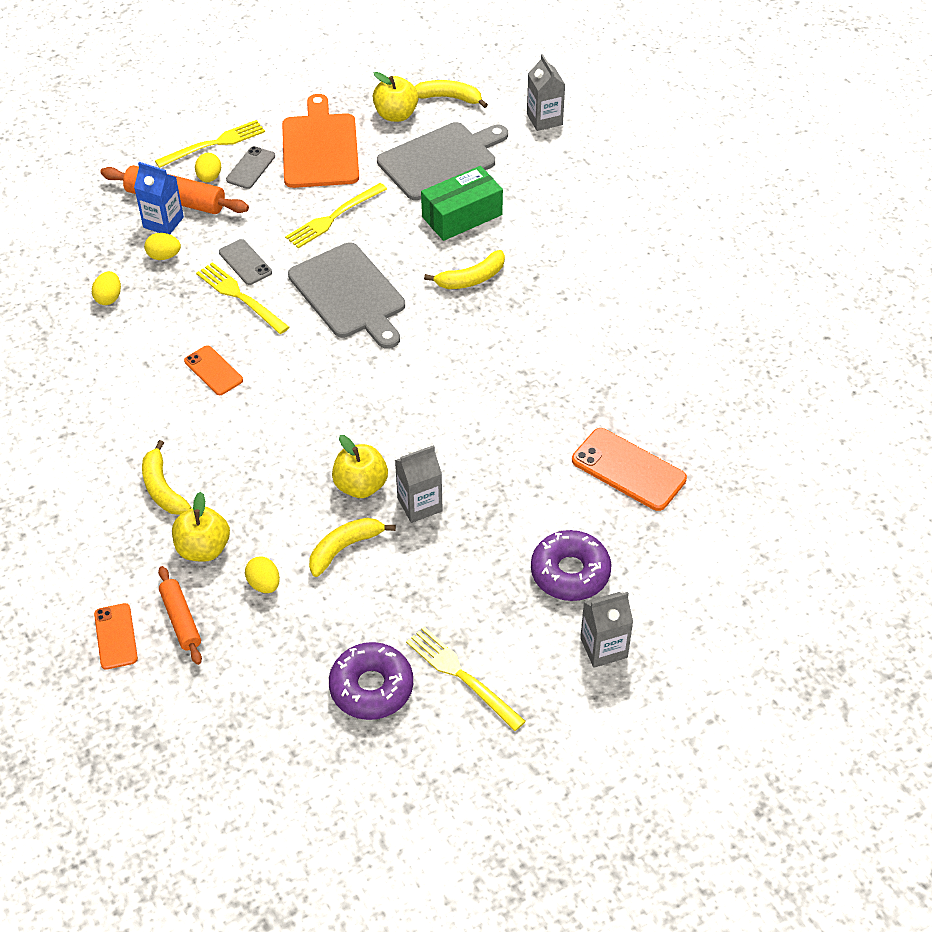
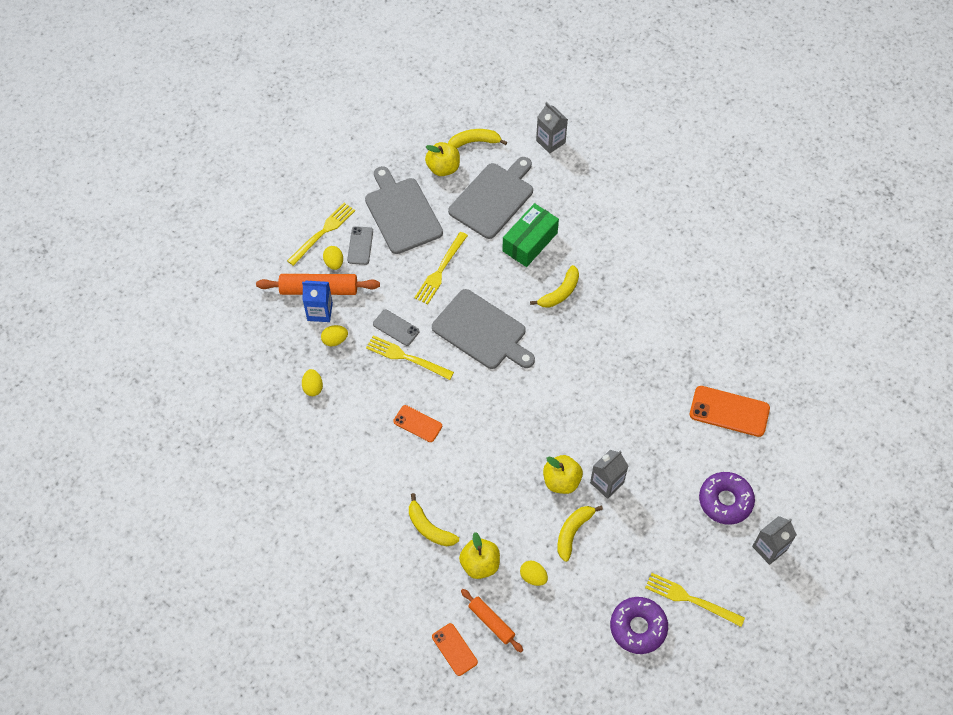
camera: 20 degrees left, 10 degrees up
(320, 147) = (402, 213): orange cutting board -> grey cutting board

